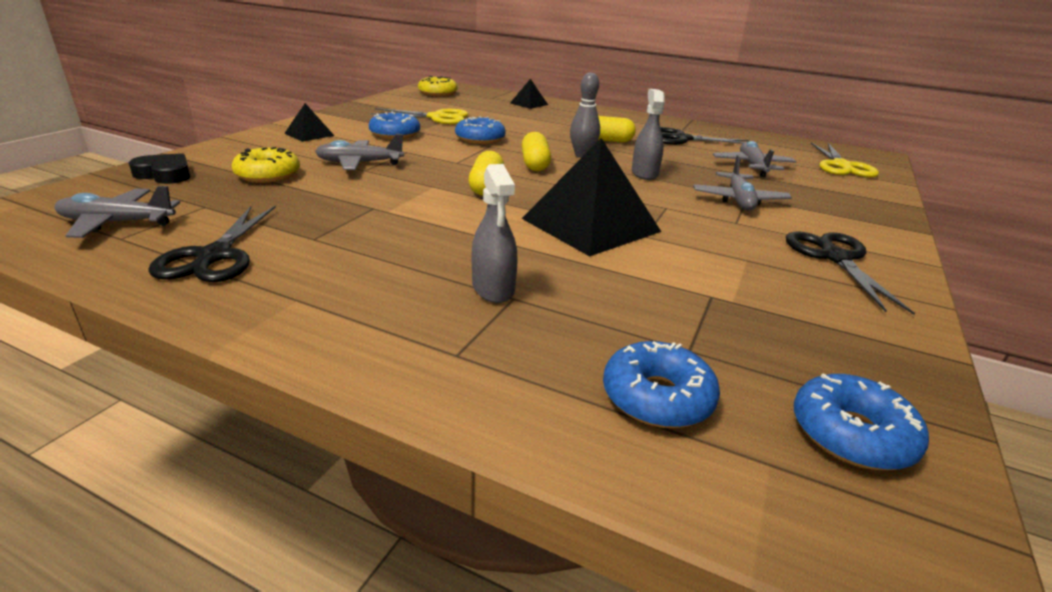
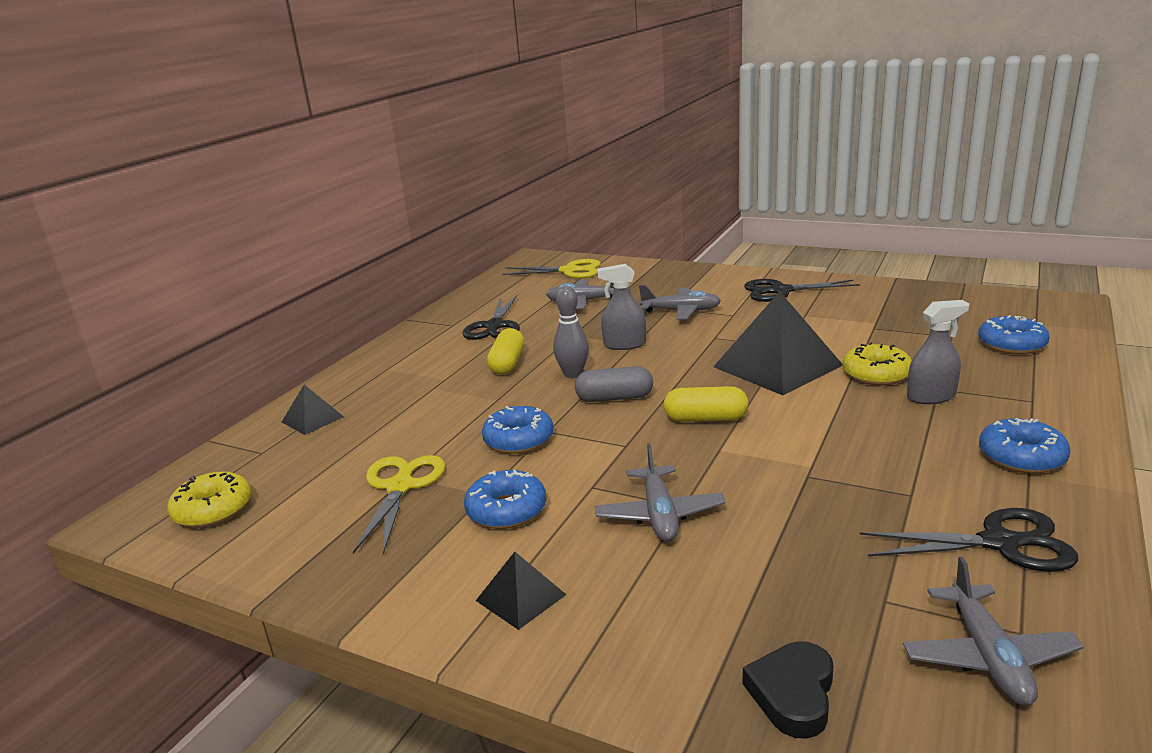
camera: 85 degrees left, 5 degrees down
(268, 175) = (743, 581): yellow donut -> yellow donut (876, 374)
(535, 164) = (614, 398): yellow capsule -> grey capsule
(851, 434) = (993, 306): blue donut -> blue donut (1021, 457)

